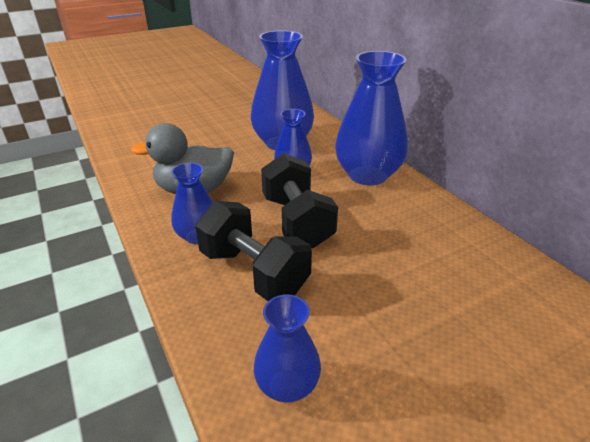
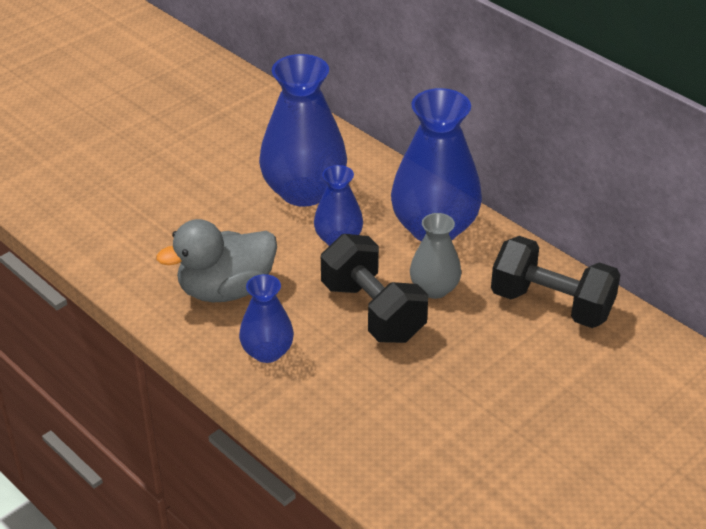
camera: 15 degrees left, 5 degrees up
(254, 272) = (352, 382): black dumbbell -> black dumbbell (551, 305)
(287, 385) = (431, 481): blue vase -> none
(353, 213) = (434, 289): none -> grey vase

